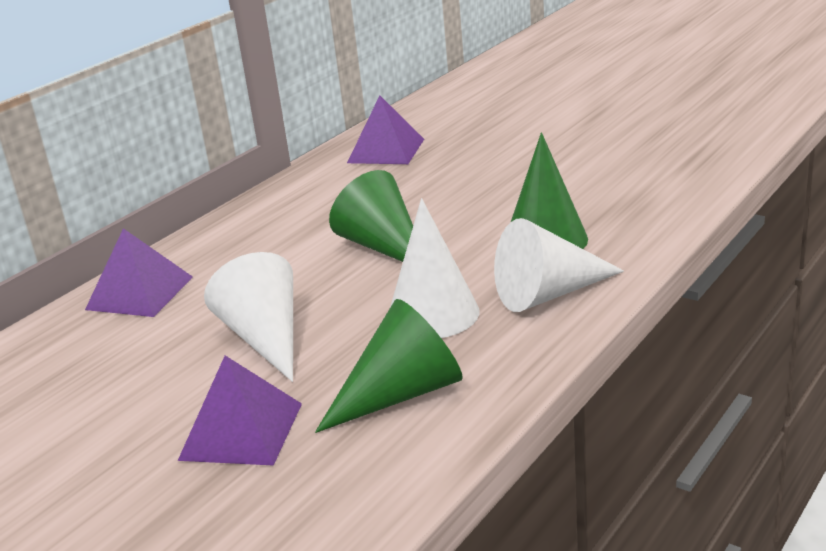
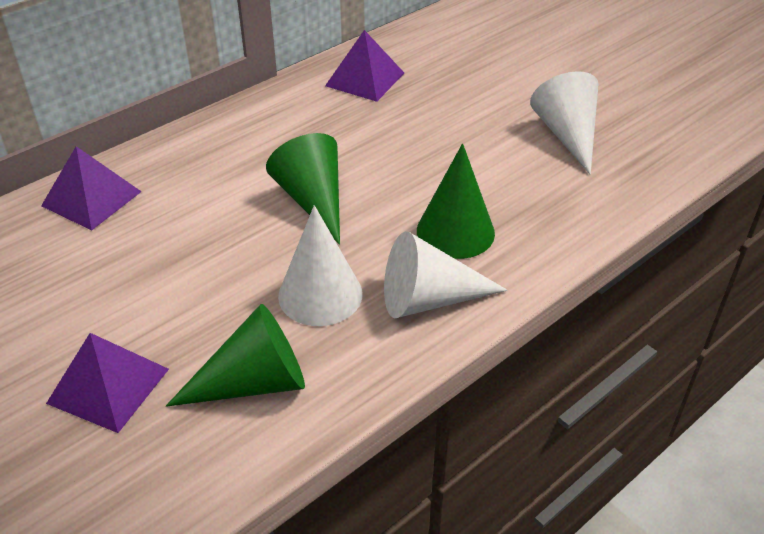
camera: 10 degrees right, 15 degrees up
(265, 338) = (171, 282): white cone -> white cone (567, 134)

